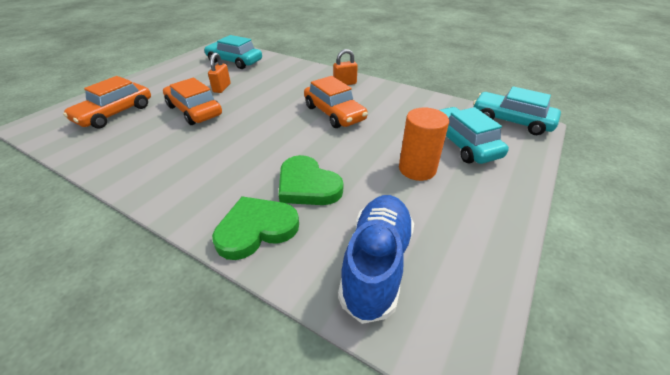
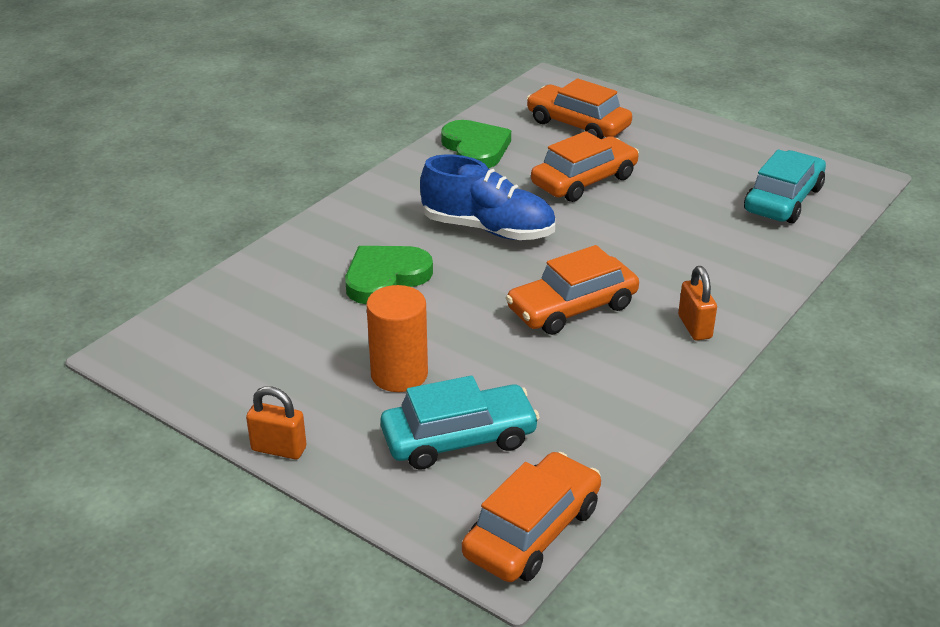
camera: 95 degrees right, 5 degrees down
(222, 88) = (663, 196): orange padlock -> orange padlock (279, 449)
(256, 229) = (320, 244): green heart -> green heart (475, 148)
(376, 264) = (245, 318): blue shoe -> blue shoe (488, 229)
(511, 121) = (532, 531): turquoise car -> orange car

